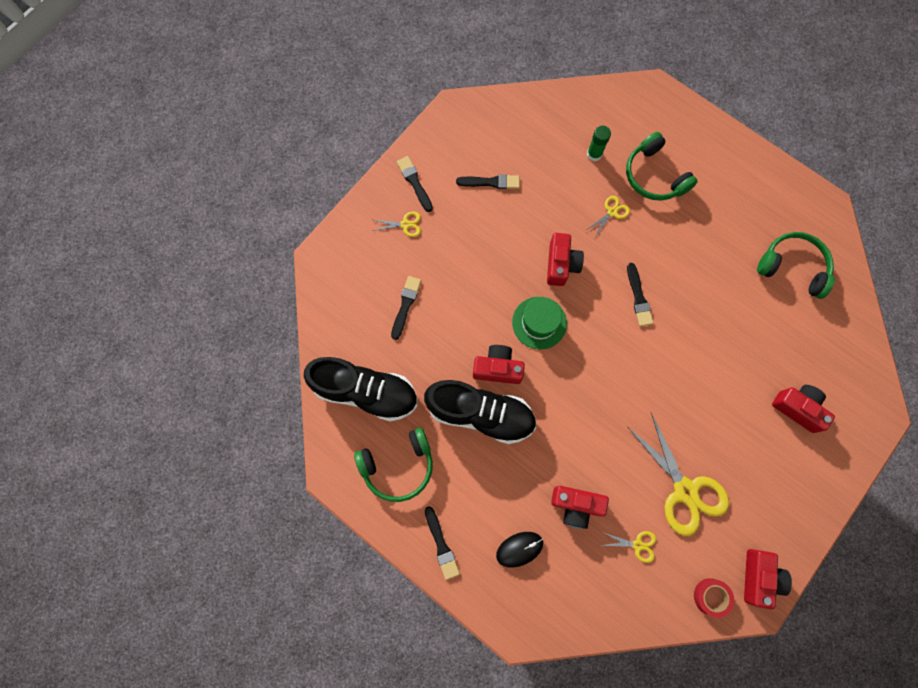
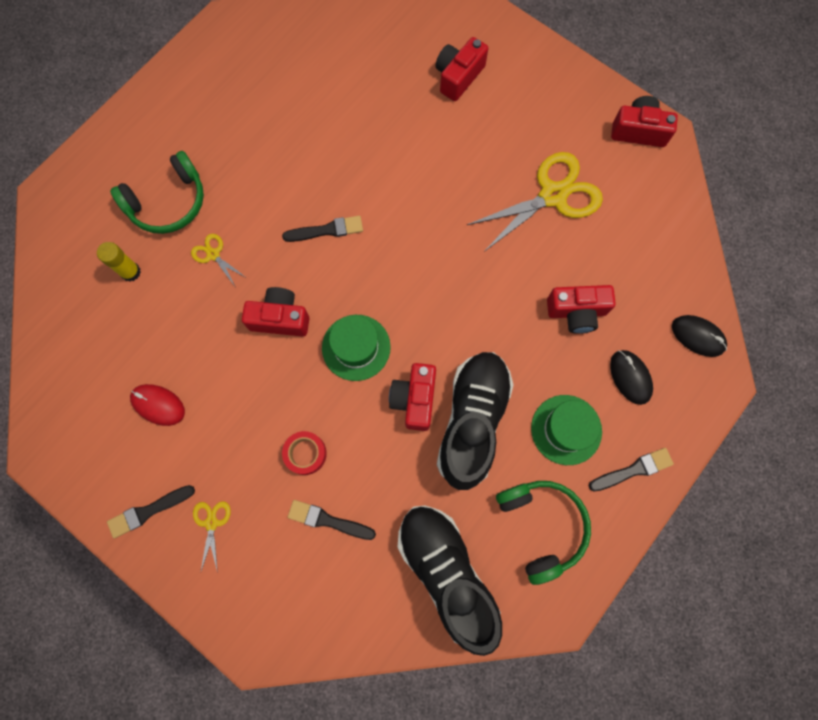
camera: 90 degrees left, 0 degrees up
(366, 392) = (447, 572): black shoe -> black shoe turned 45 degrees counterclockwise
(474, 490) = (566, 429): none -> green hat
(491, 182) = (158, 405): black brush -> red mouse
(558, 615) = (698, 336): none -> black mouse
(576, 505) = (576, 312): red camera -> red camera turned 75 degrees clockwise
(594, 154) = (130, 272): green glue stick -> yellow glue stick
(637, 545) = (615, 248): yellow scissors -> none
(711, 596) = (662, 178): red tape -> red tape (305, 454)
(793, 267) = (296, 65): green headphones -> none

